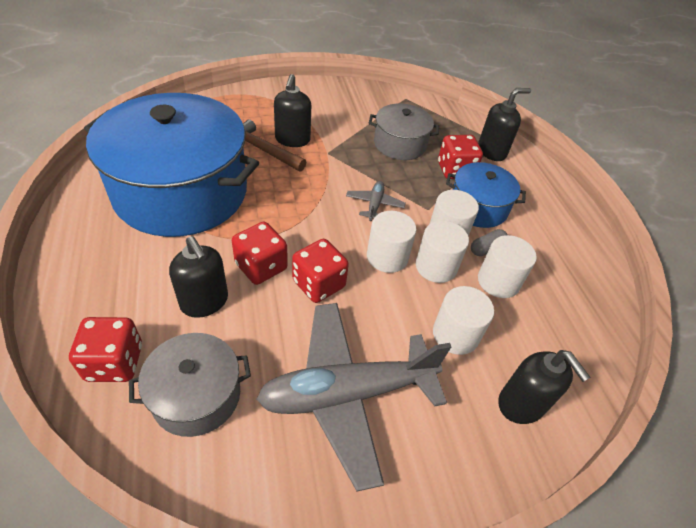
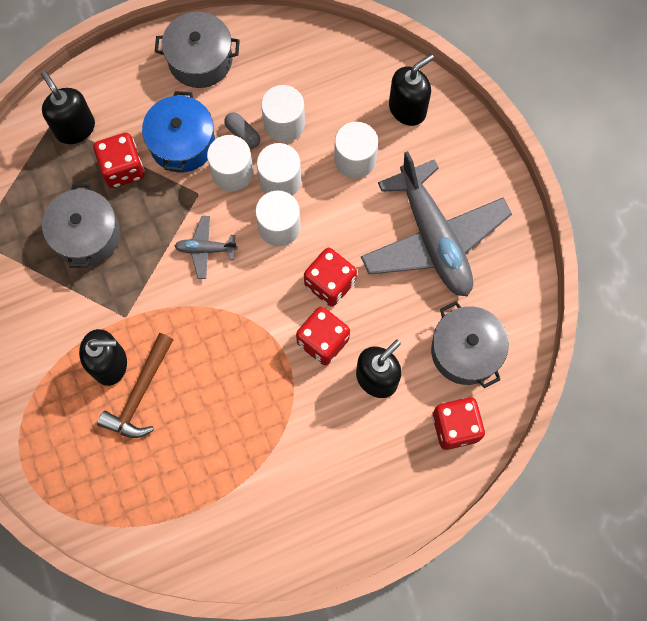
camera: 95 degrees left, 25 degrees up
(181, 192) = (238, 458): blue pot -> none
(563, 232) = (200, 60): none -> grey pot

